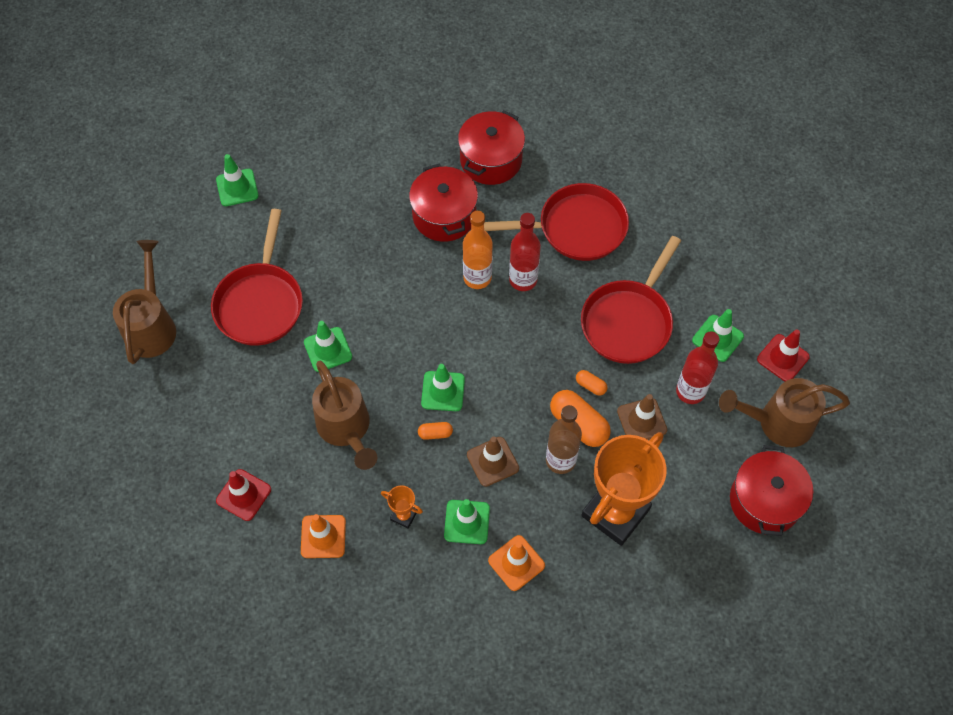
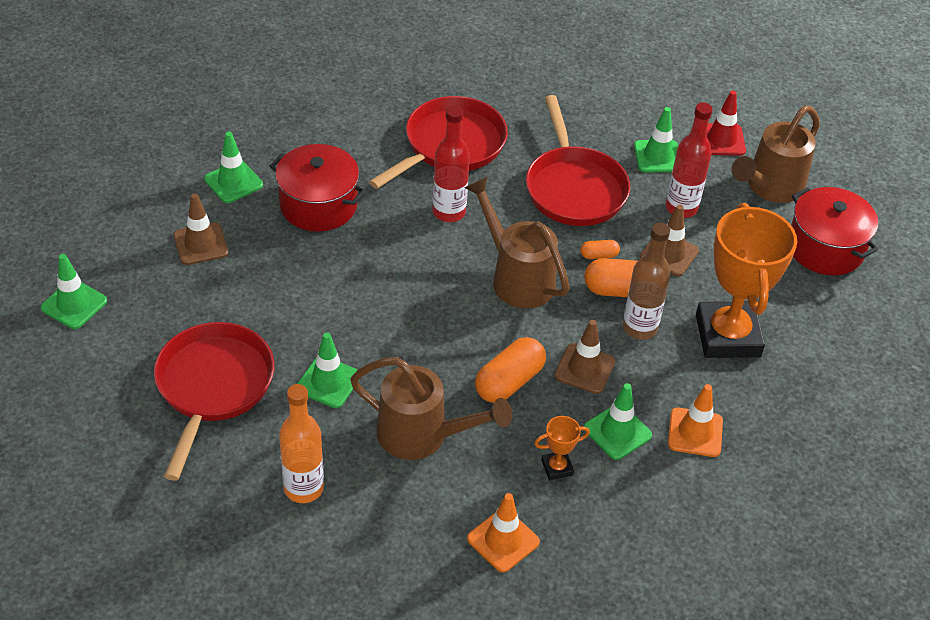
camera: 45 degrees left, 15 degrees down
(151, 326) = (113, 484): brown watering can -> brown watering can (517, 278)
(243, 495) = (384, 563): red traffic cone -> none
(260, 303) = (213, 387): red pan -> red pan turned 135 degrees counterclockwise
(346, 195) = (201, 244): none -> brown traffic cone
(435, 433) = (509, 382): orange capsule -> orange capsule, size x2.00
(443, 391) = (477, 344): green traffic cone -> green traffic cone (233, 182)
(477, 278) = (406, 235): orange bottle -> orange bottle (303, 488)
(491, 160) = (313, 137): red pot -> none

